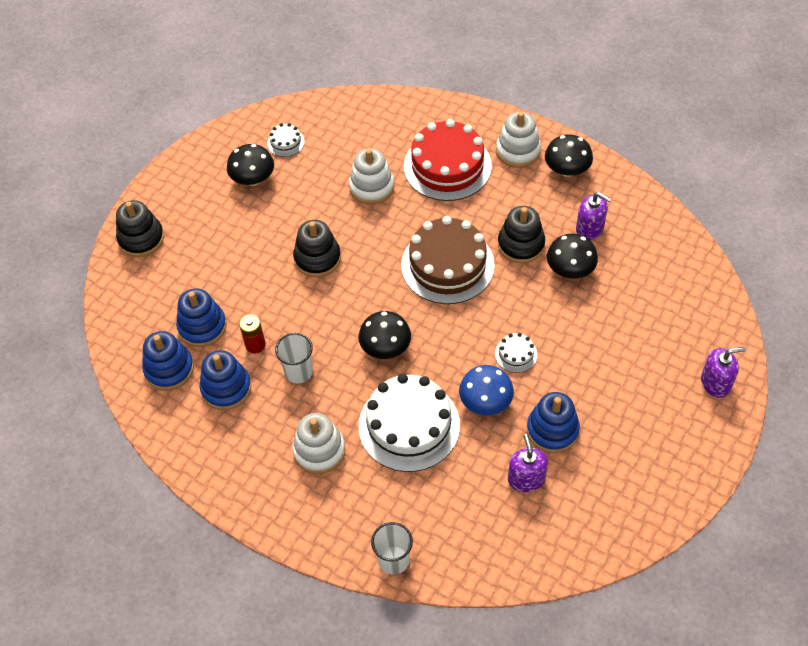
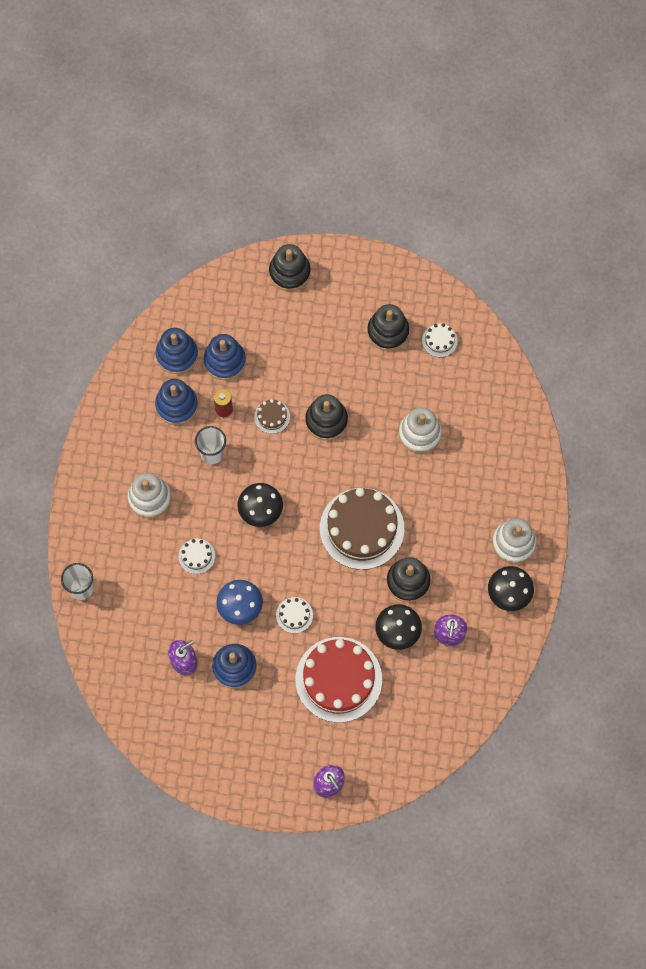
camera: 65 degrees right, 15 degrees up
(253, 179) = (388, 331): black mushroom -> black stacking toy
(287, 304) = (272, 416): none -> brown cake
(409, 425) = (196, 556): white cake -> white cake, size x0.43
(447, 166) = (470, 488): red cake -> red cake (338, 679)

